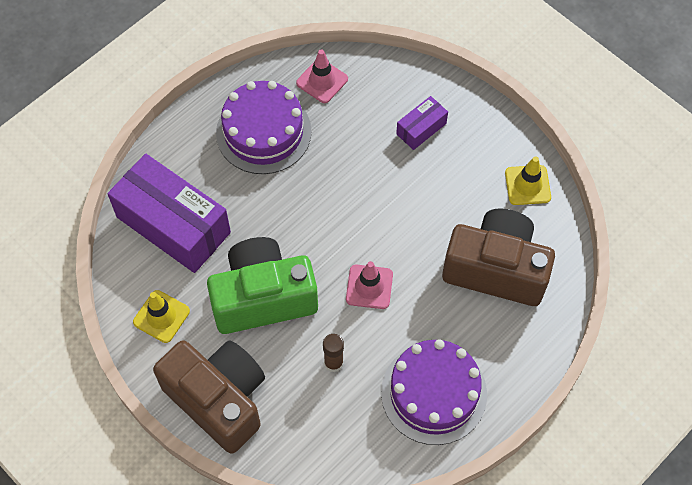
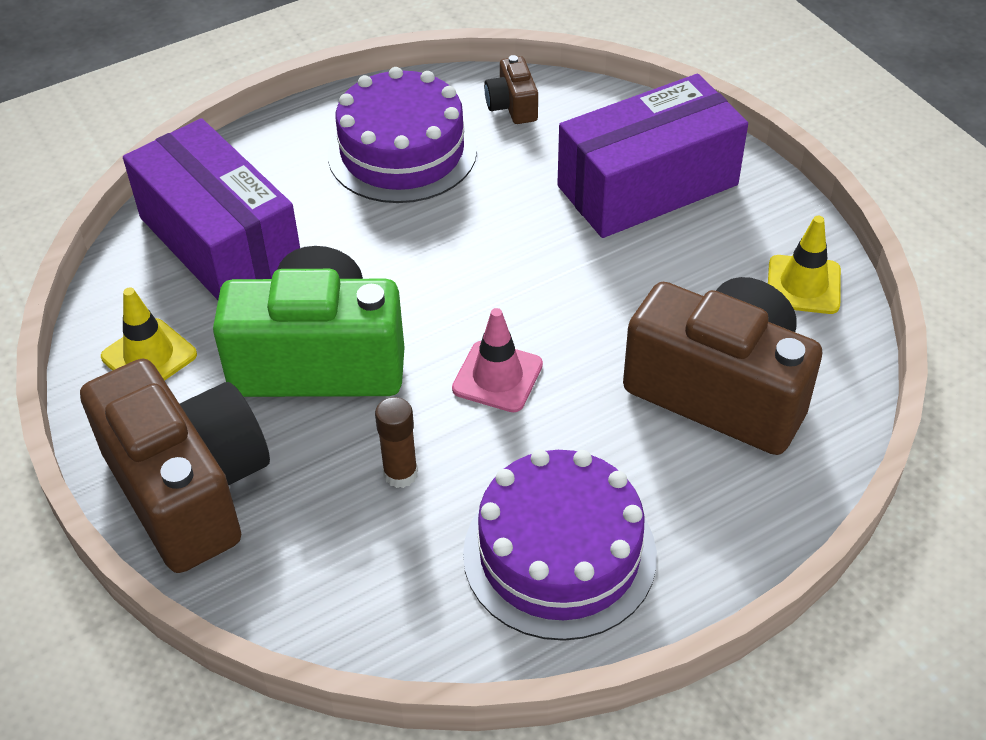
camera: 15 degrees right, 15 degrees down
(322, 81) = (512, 106): pink traffic cone -> brown camera
(421, 129) = (647, 185): purple box -> purple box, size x2.16

